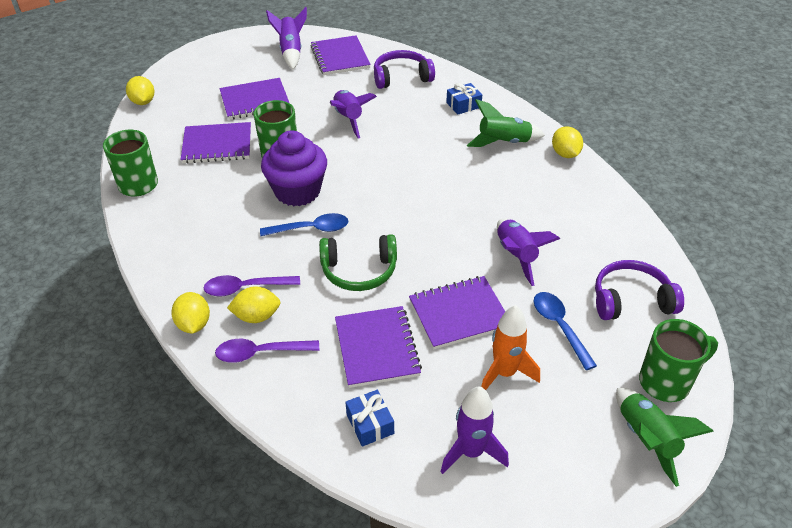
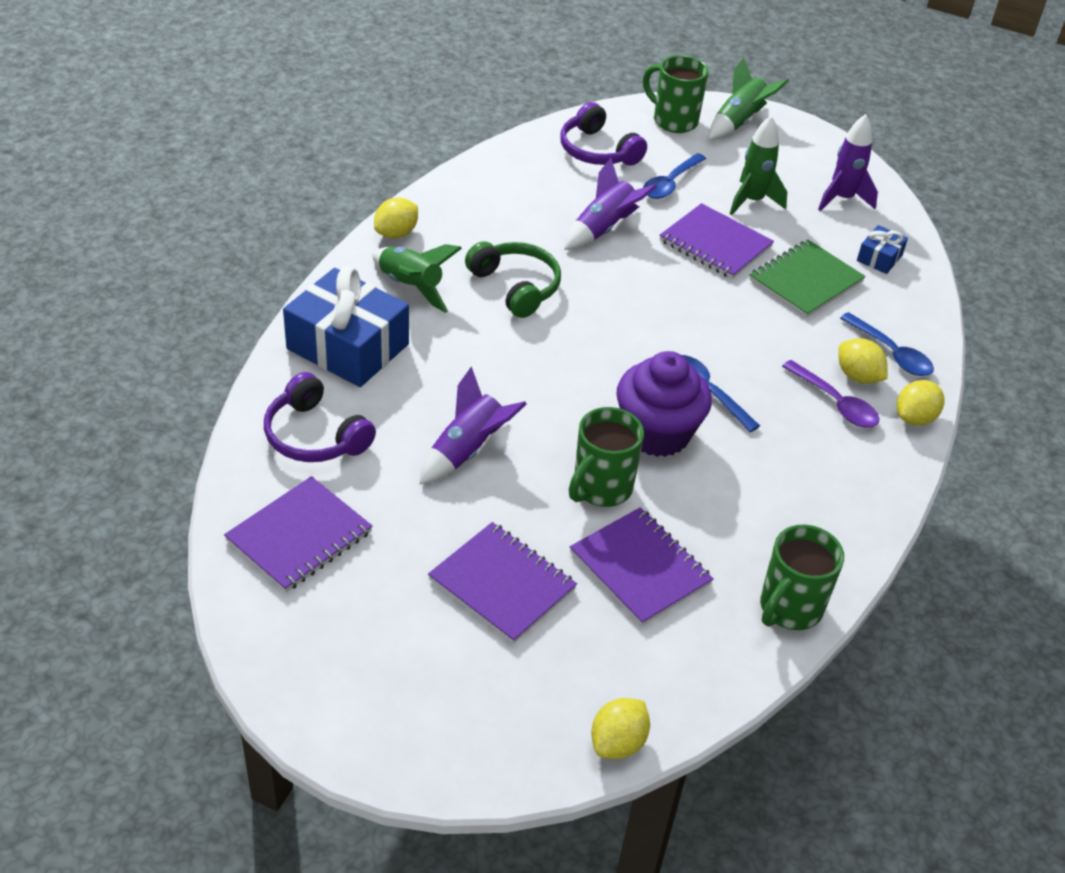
camera: 125 degrees left, 0 degrees up
(260, 353) = (891, 353): purple spoon -> blue spoon
(291, 51) = (320, 615): purple rocket -> none
(359, 271) = (728, 328): green headphones -> green headphones (515, 287)
(377, 348) = (805, 281): purple notebook -> green notebook
(463, 105) = (347, 347): blue gift -> blue gift, size x2.16
(504, 373) = (752, 201): orange rocket -> green rocket

